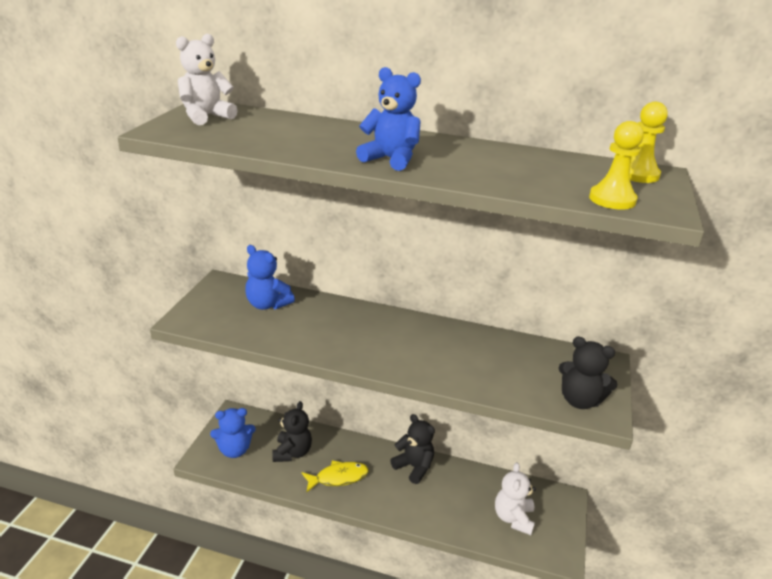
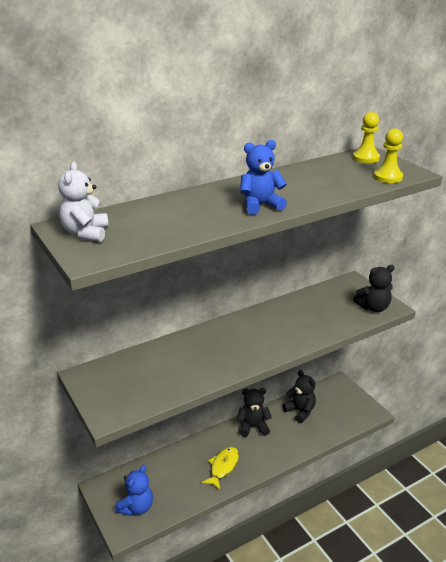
camera: 45 degrees left, 0 degrees up
(267, 304) = (142, 367): blue teddy bear -> none
(292, 452) = (175, 477): black teddy bear -> black teddy bear (300, 411)
(513, 518) = (332, 412): white teddy bear -> none

